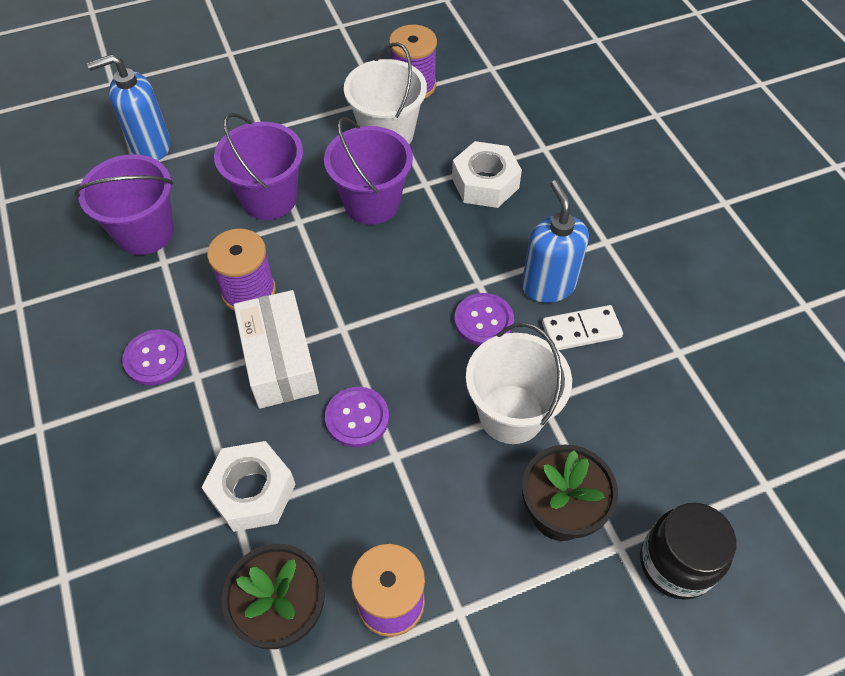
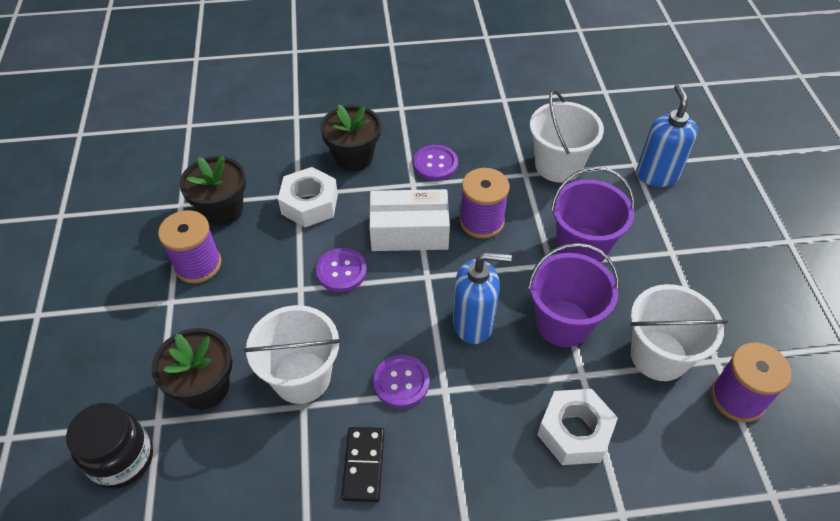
camera: 105 degrees right, 5 degrees down
(145, 232) = (558, 165): purple bucket -> white bucket
(151, 462) = (353, 157): none -> black flower pot
(548, 285) = (425, 452): blue soap dispenser -> blue soap dispenser (473, 323)
(581, 330) = (364, 465): white domino -> black domino

